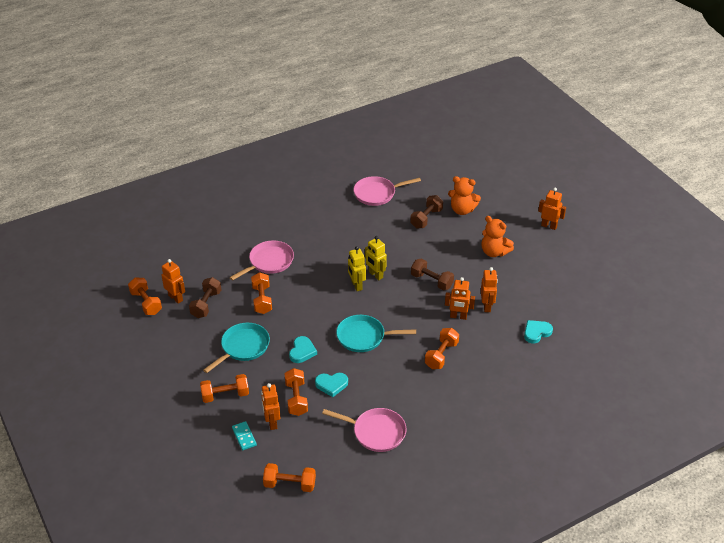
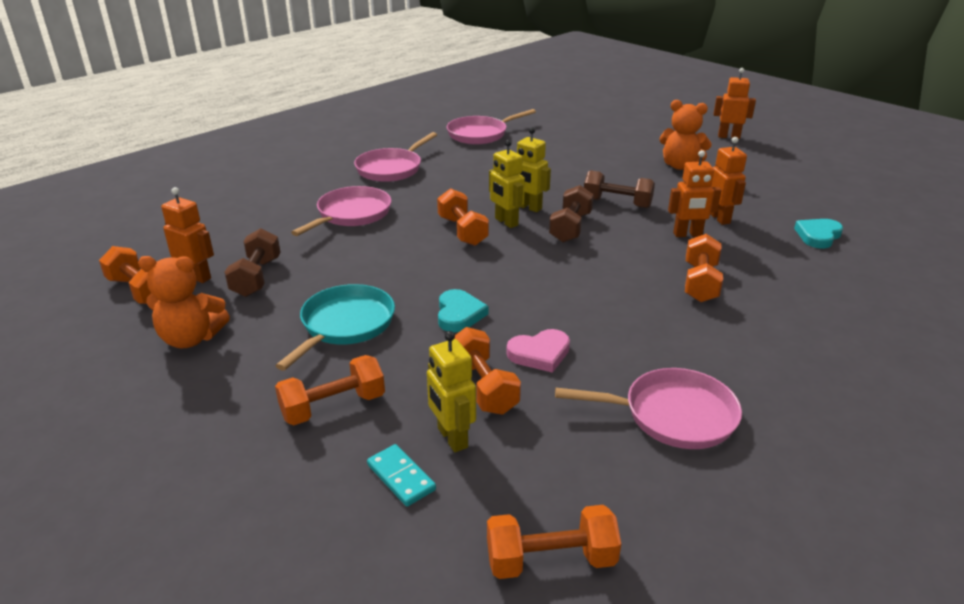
camera: 15 degrees left, 10 degrees down
(262, 300) = (357, 258): orange dumbbell -> orange dumbbell (462, 231)
(272, 422) = (452, 438): orange robot -> yellow robot
(306, 222) = (391, 168): none -> pink pan
(331, 385) = (539, 354): turquoise heart -> pink heart
(364, 337) = (556, 279): turquoise pan -> none
(426, 218) = (563, 147): brown dumbbell -> brown dumbbell (570, 228)
(462, 210) = (605, 136): orange teddy bear -> orange teddy bear (191, 338)

